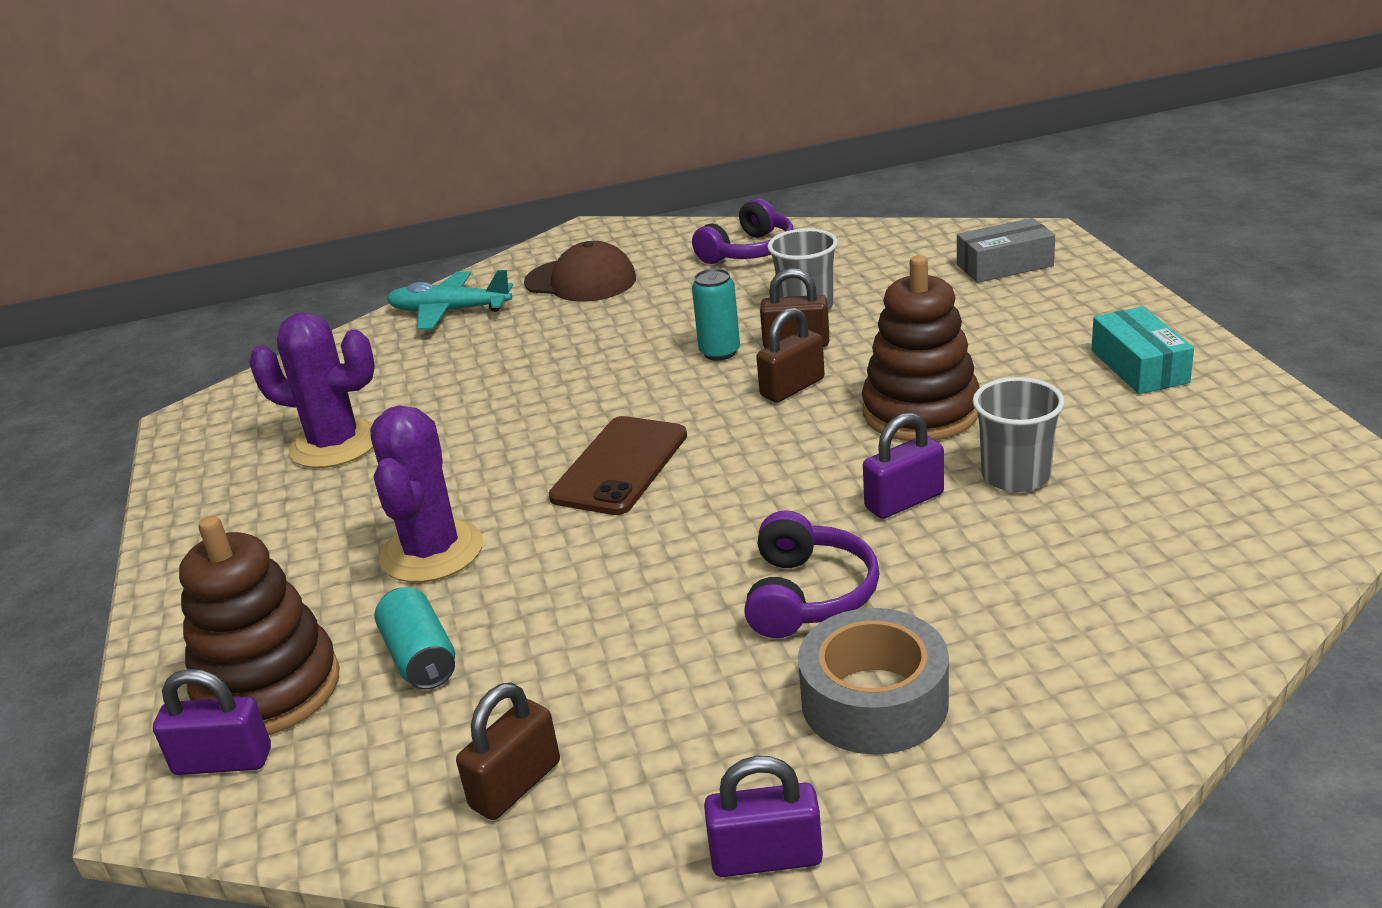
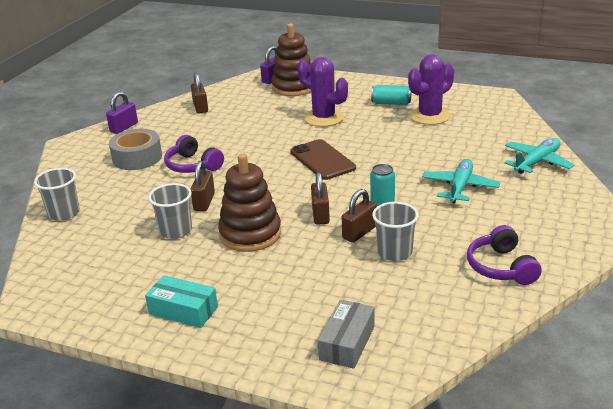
camera: 125 degrees right, 0 degrees up
(420, 657) = (272, 106): turquoise can -> turquoise can (391, 103)
(581, 281) = (529, 204): brown cap -> none
(585, 331) = (460, 187): none -> turquoise plane
(904, 501) = (204, 202): purple padlock -> brown padlock
(1179, 636) = (64, 213): none -> grey cup

